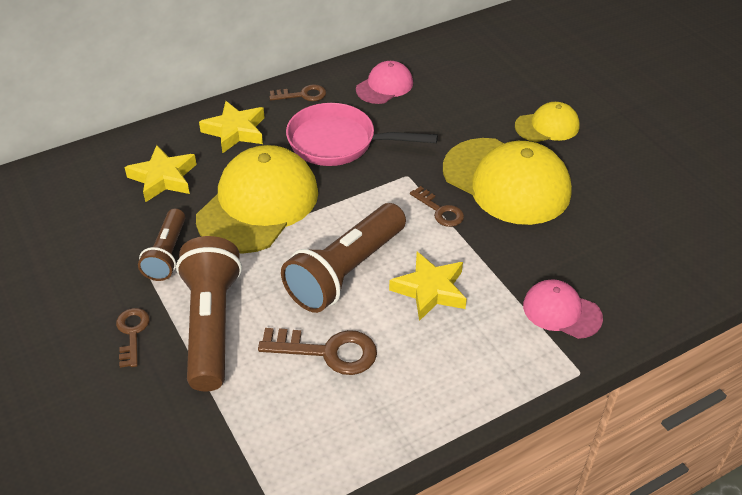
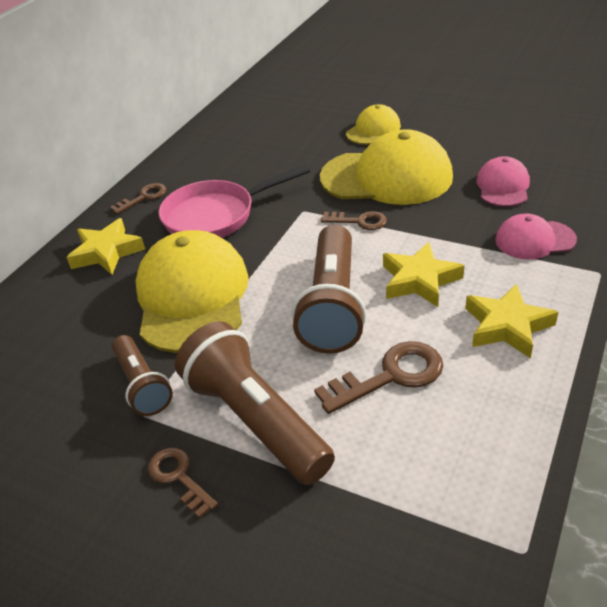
camera: 30 degrees left, 5 degrees down
(163, 178) = (70, 324): yellow star -> yellow star (507, 326)
(384, 86) = (211, 160): pink cap -> pink cap (503, 186)

